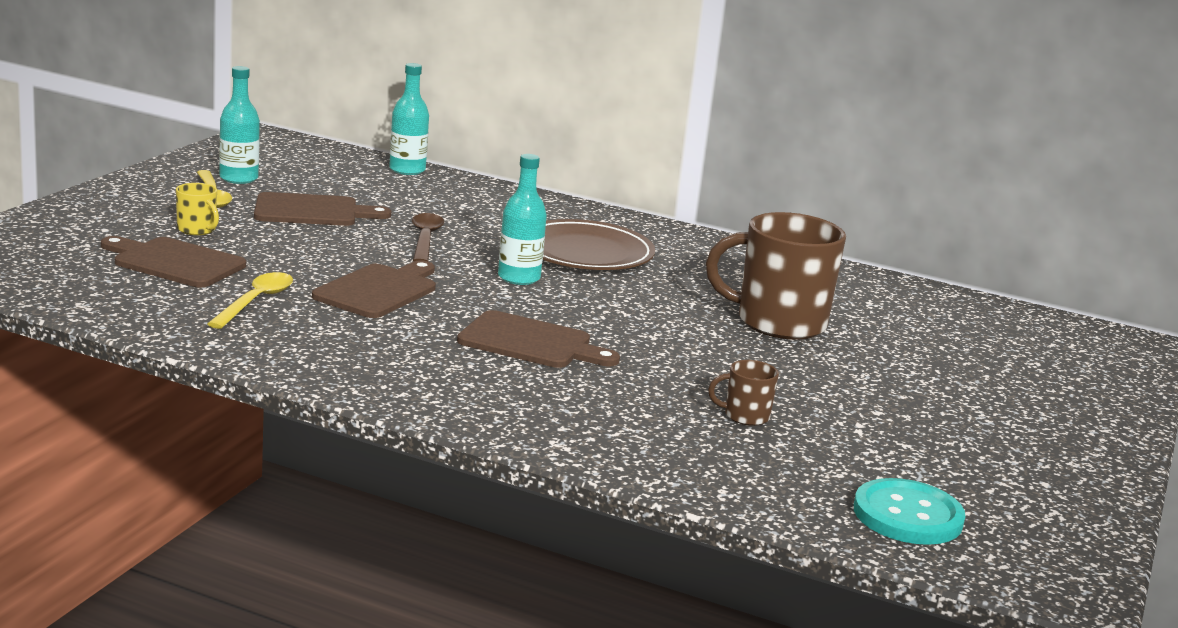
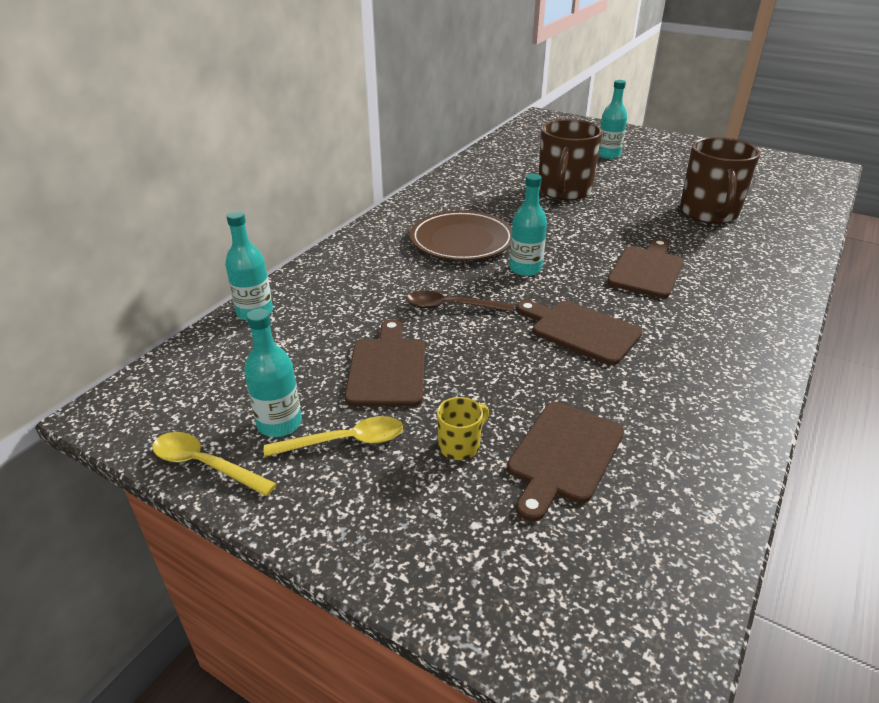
camera: 80 degrees left, 15 degrees up
(256, 302) = (640, 396): yellow spoon -> yellow spoon (205, 465)
(745, 416) = (709, 213): brown mug -> brown mug, size x2.26
(907, 515) = (791, 188): turquoise button -> none
(966, 373) = (608, 155): none -> turquoise bottle

